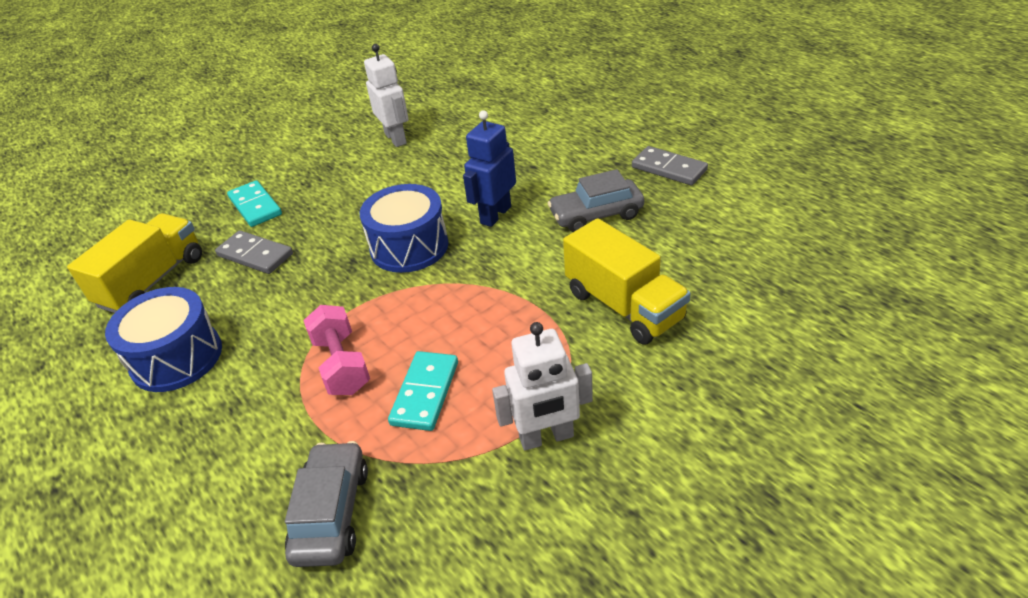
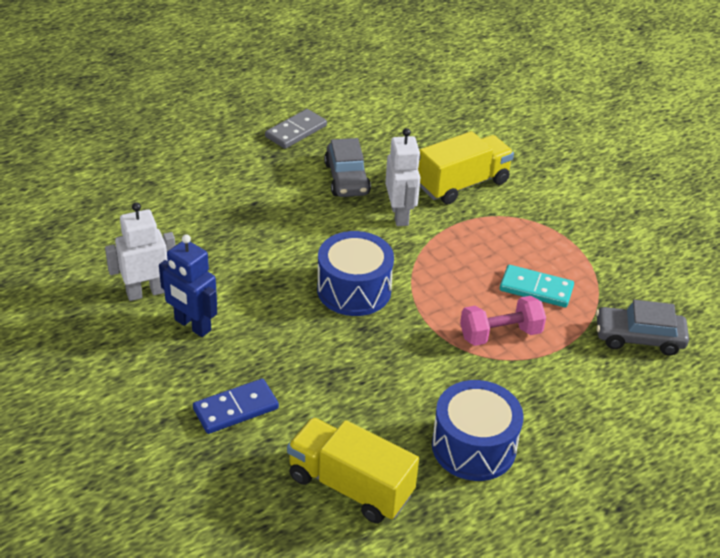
camera: 90 degrees left, 0 degrees up
(255, 206) = (236, 409): turquoise domino -> blue domino
(255, 255) = (330, 401): grey domino -> none
(495, 215) = (324, 234): blue robot -> blue robot (192, 325)
(546, 437) = (581, 236): white robot -> white robot (400, 215)

